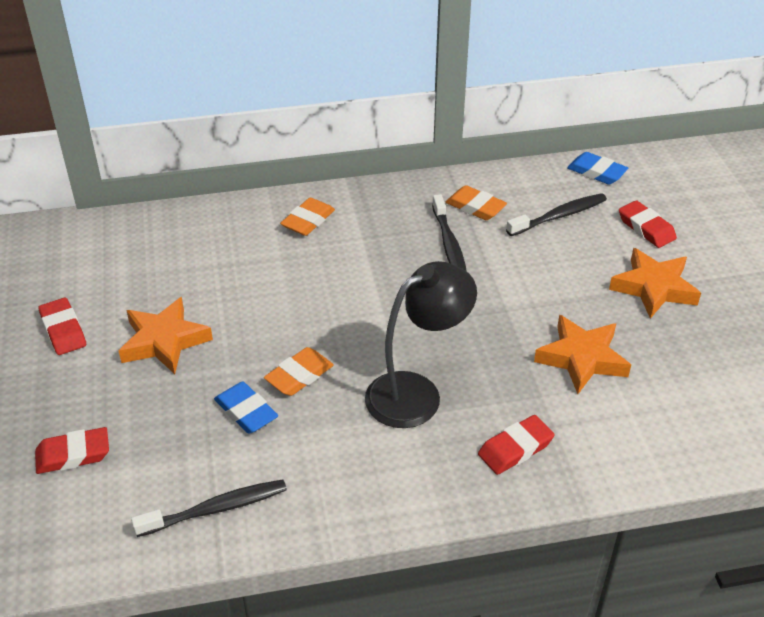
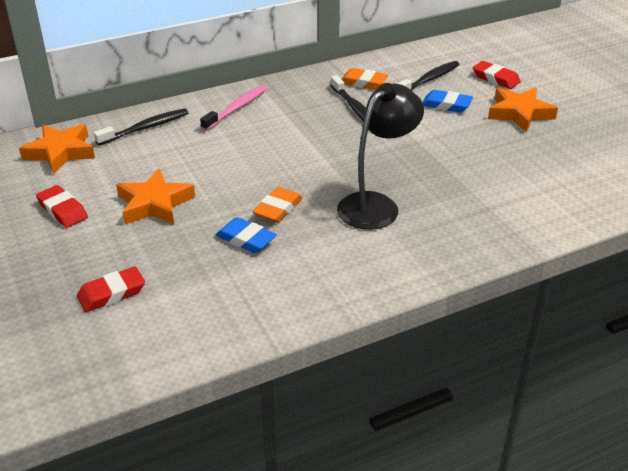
camera: 15 degrees left, 5 degrees down
(215, 509) = (251, 308): black toothbrush -> black toothbrush (145, 128)
(308, 221) = (236, 109): orange eraser -> pink toothbrush
(515, 448) = (469, 227): red eraser -> none
(582, 358) = (489, 163): orange star -> orange star (61, 152)
(596, 172) = (443, 50): blue eraser -> blue eraser (446, 105)

